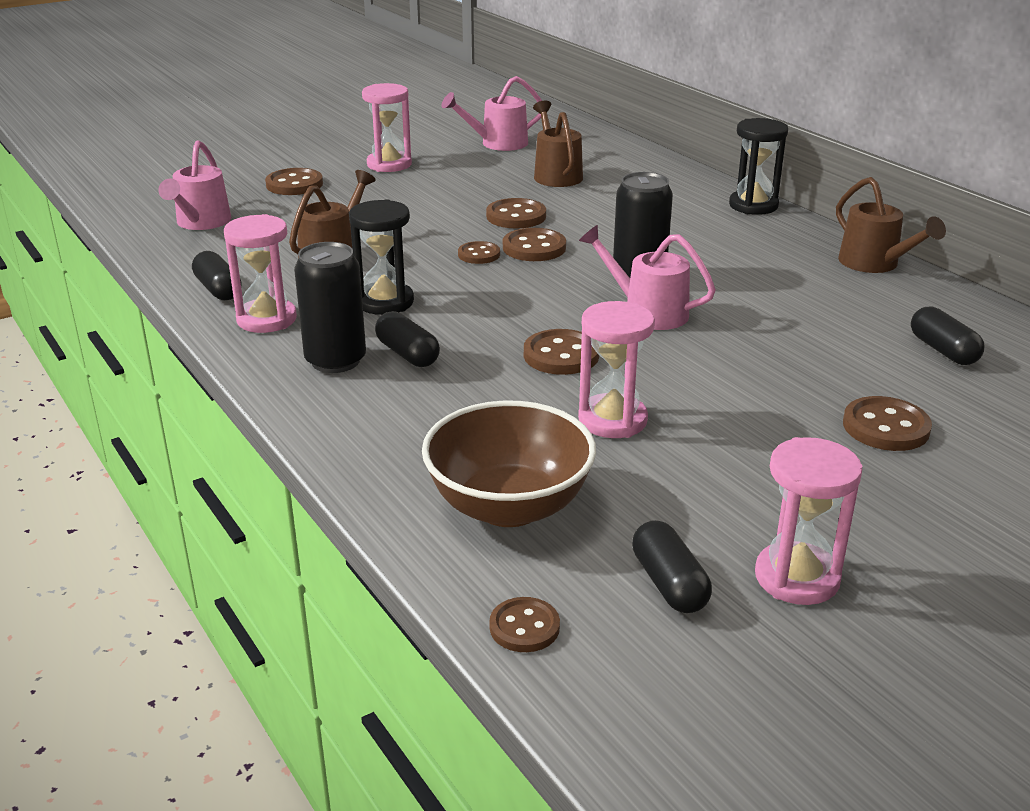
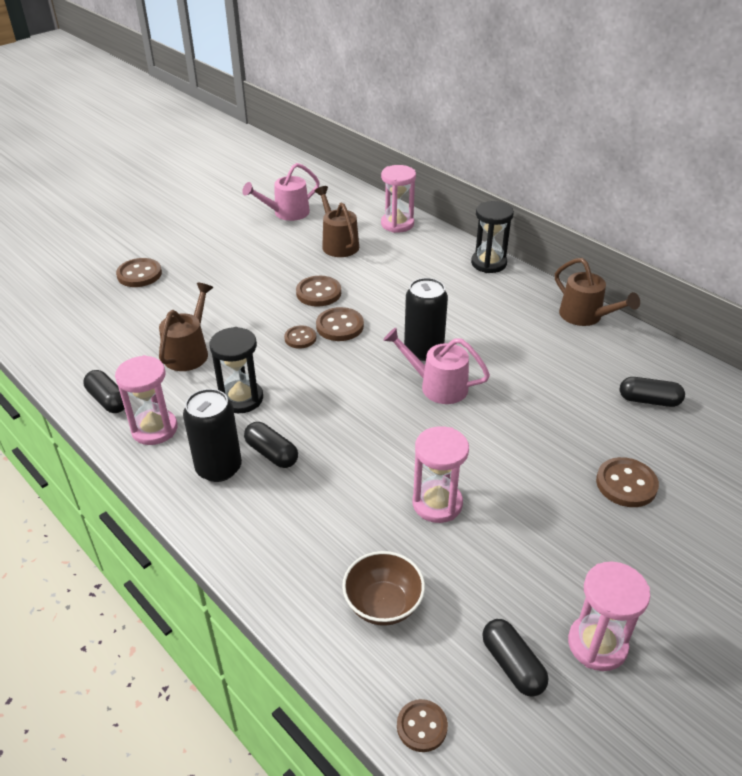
camera: 10 degrees left, 10 degrees up
(200, 223) = (75, 326): pink watering can -> none
(389, 164) = (208, 244): pink hourglass -> pink hourglass (397, 224)
(509, 506) = (383, 604): brown bowl -> brown bowl, size x0.65
(561, 355) = (385, 440): brown button -> none
(943, 350) = (649, 400): black capsule -> black capsule turned 45 degrees counterclockwise

